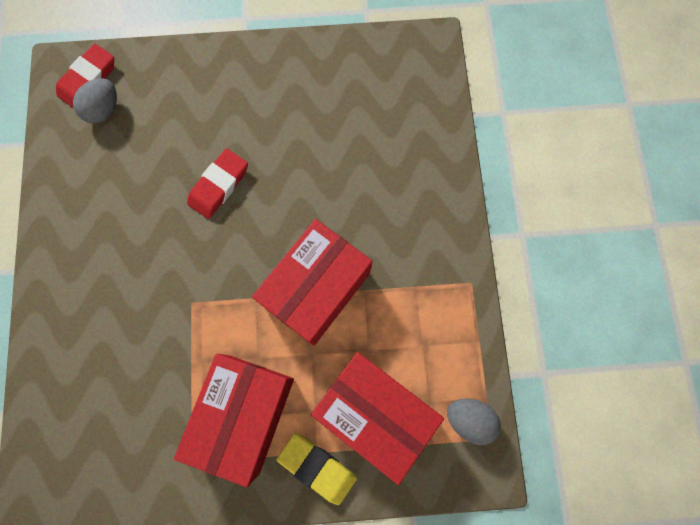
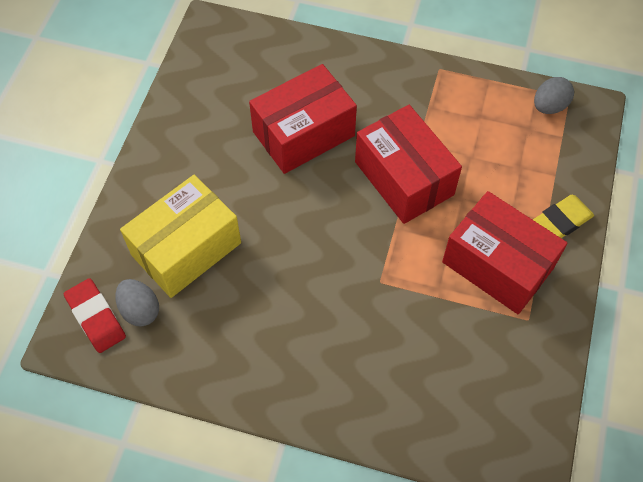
camera: 70 degrees left, 15 degrees down
(174, 122) = (186, 249): none -> yellow box
(219, 185) = (272, 228): red eraser -> none
(374, 412) = (525, 168): red box -> red box (303, 134)

